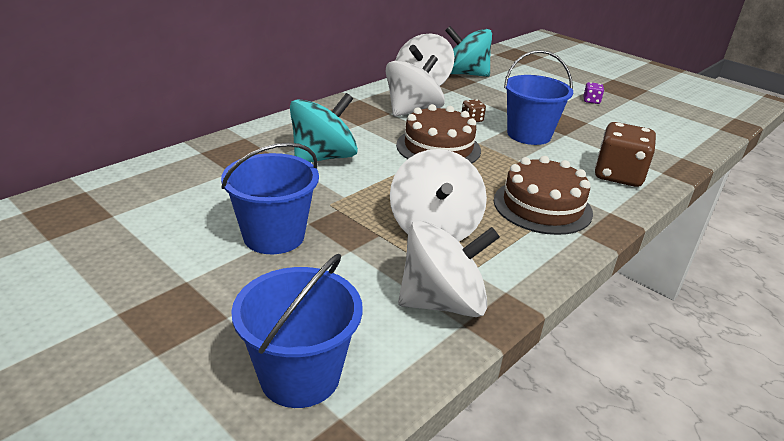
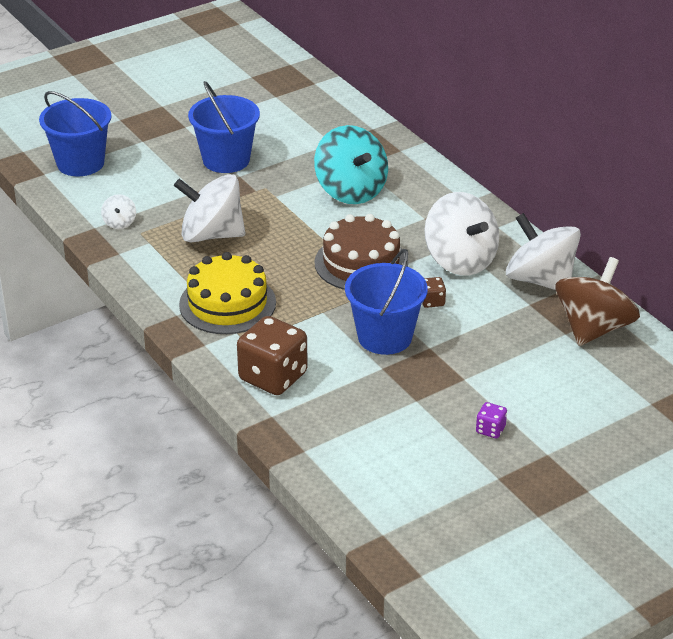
camera: 105 degrees right, 5 degrees up
(443, 302) = (119, 223): white spinning top -> white spinning top, size x0.43
(465, 74) = (593, 328): turquoise spinning top -> brown spinning top
(542, 206) = (227, 303): brown cake -> yellow cake

